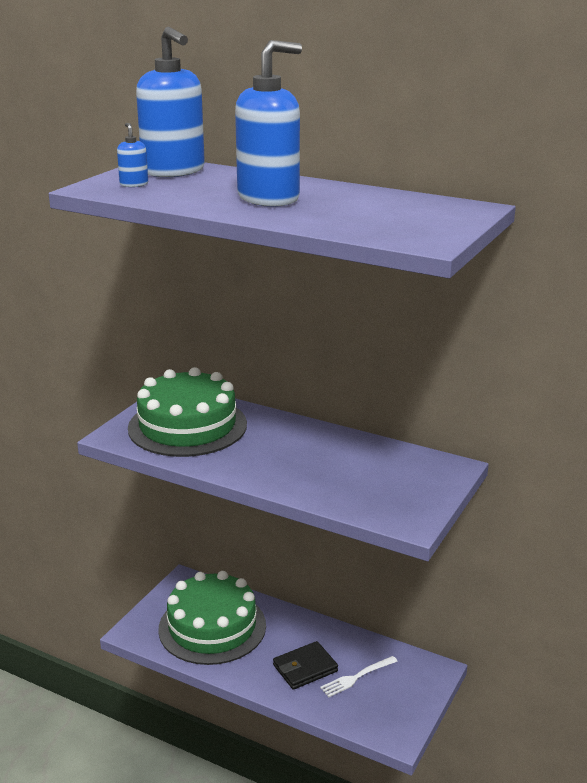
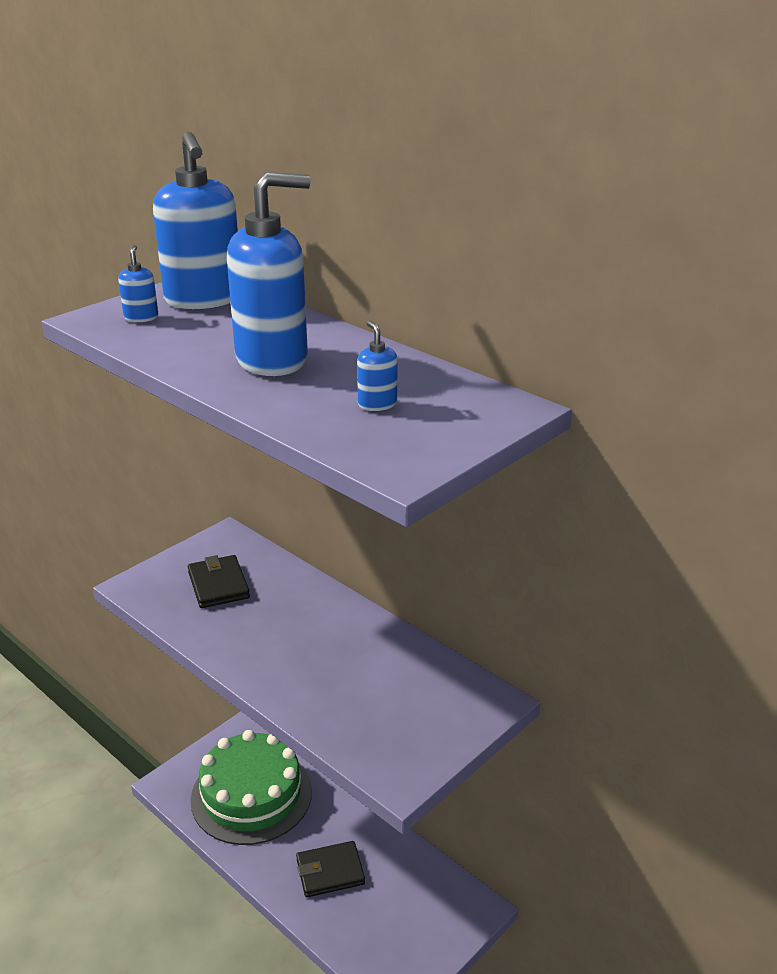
camera: 15 degrees right, 5 degrees up
(187, 426) = (218, 585): green cake -> black wallet
(356, 677) = (382, 897): white fork -> none
(375, 214) = (377, 404): none -> blue soap dispenser

